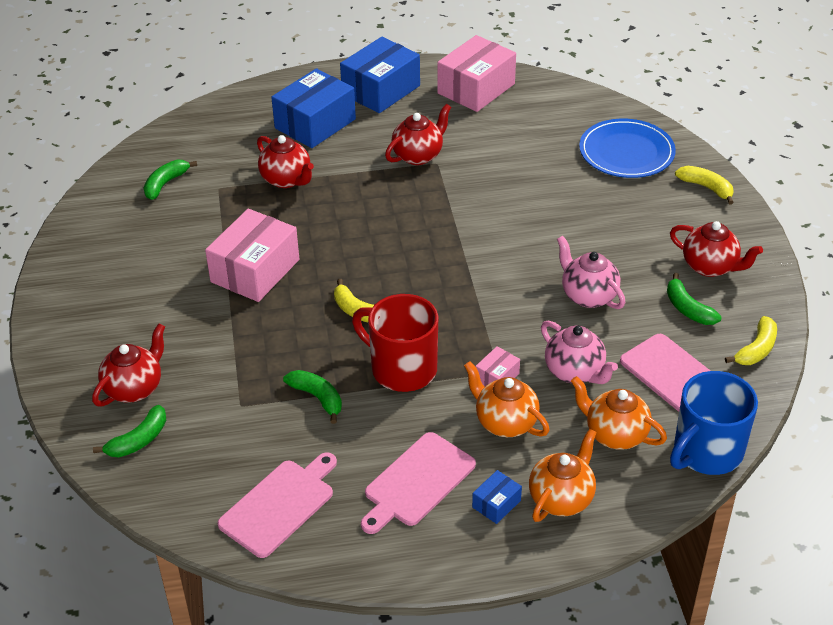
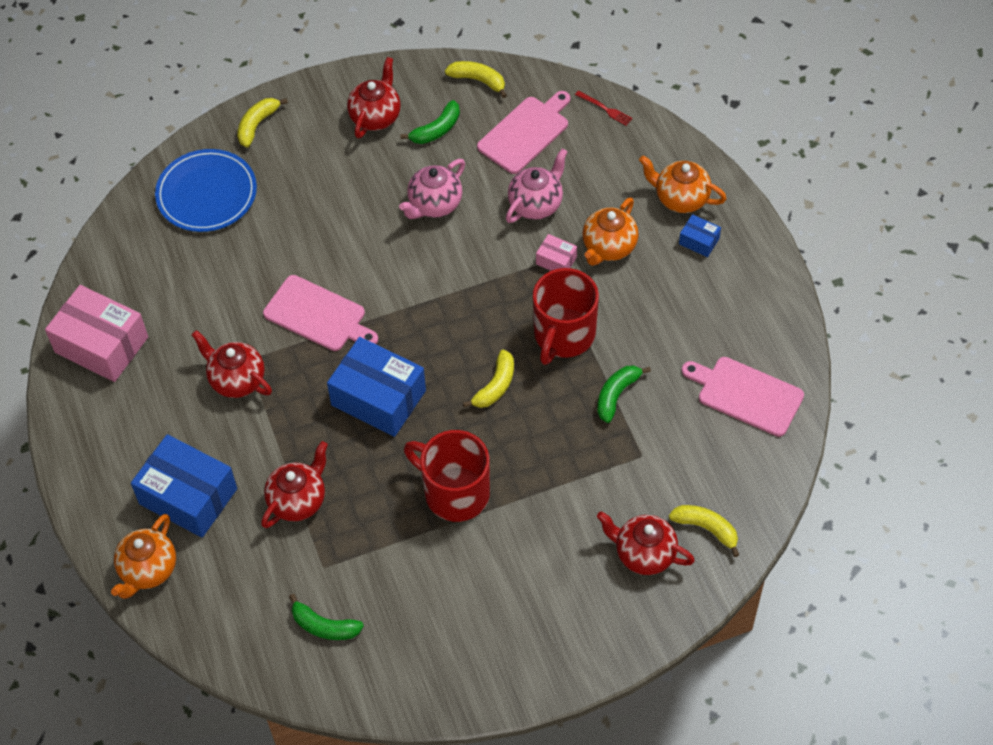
camera: 100 degrees left, 15 degrees up
(139, 440) = (706, 528): green banana -> yellow banana
(255, 271) = (454, 492): pink box -> red mug
(381, 90) = (113, 441): blue box -> blue box (378, 398)
(417, 482) = (692, 299): pink cutting board -> pink cutting board (318, 315)
(615, 434) = (602, 169): orange teapot -> orange teapot (148, 570)
(706, 452) = (605, 109): blue mug -> red fork

